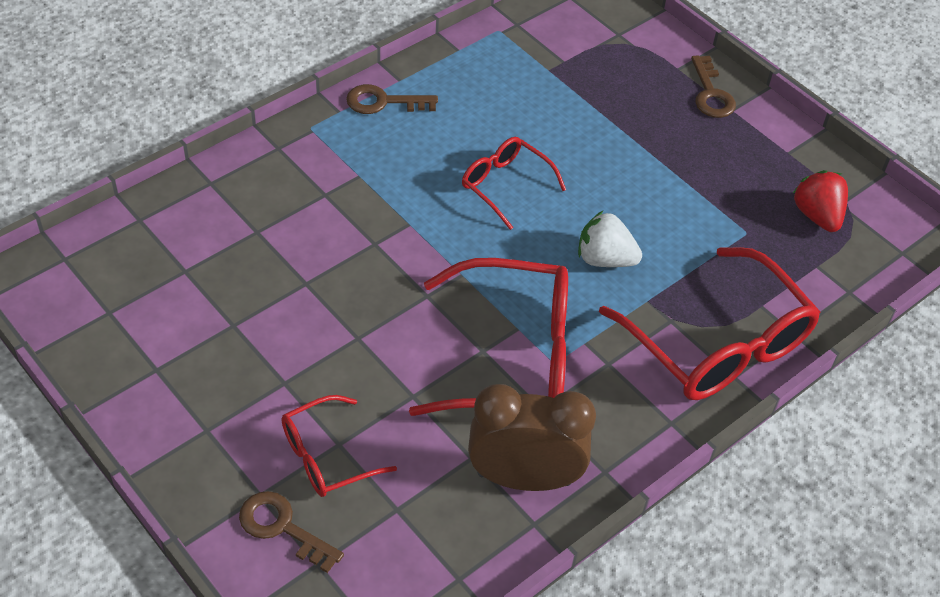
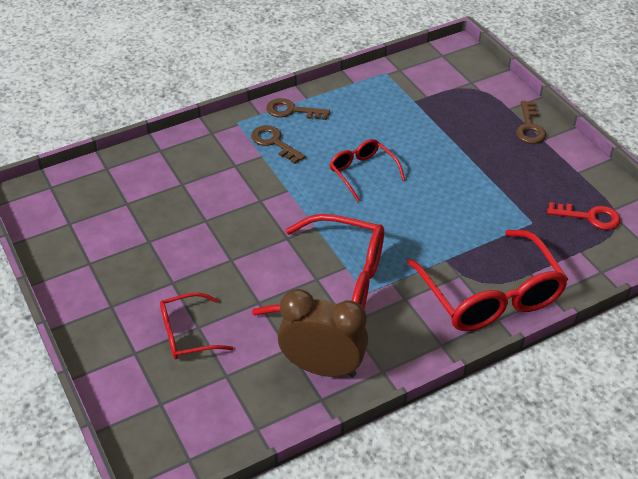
camera: 15 degrees right, 5 degrees down
(283, 528) = (143, 376): brown key -> brown key (274, 143)
(604, 259) = (421, 228): white strawberry -> none
(817, 215) = (589, 217): red strawberry -> red key

